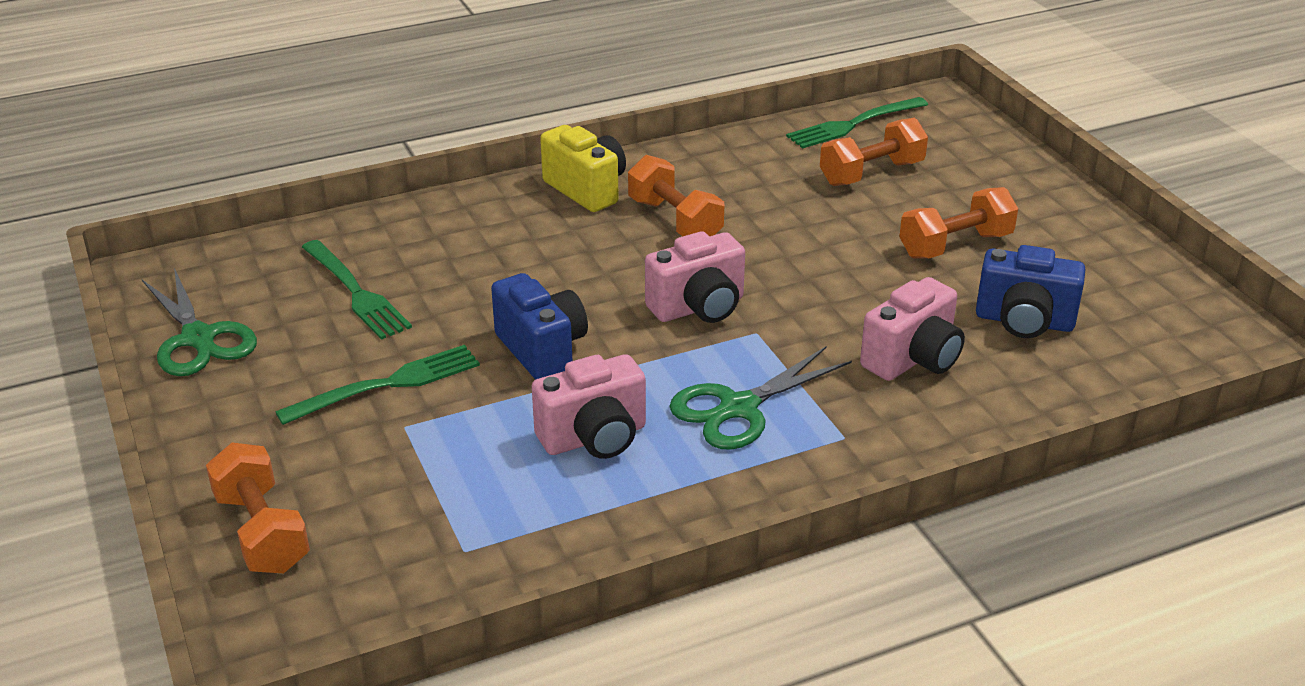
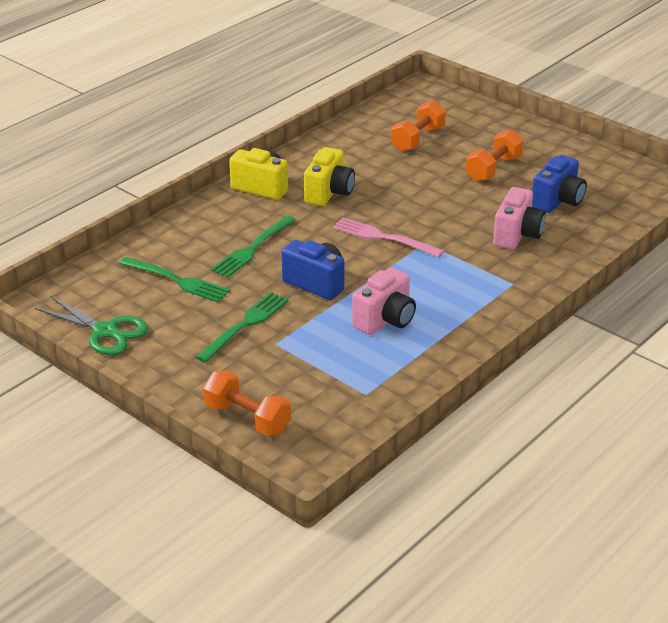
camera: 25 degrees left, 0 degrees up
(675, 220) = (329, 193): orange dumbbell -> yellow camera
(699, 308) = (383, 238): pink camera -> pink fork
(739, 408) = (448, 284): green scissors -> none
(854, 124) = (385, 113): green fork -> green fork (252, 248)
(1024, 321) = (558, 201): blue camera -> blue camera turned 45 degrees counterclockwise

